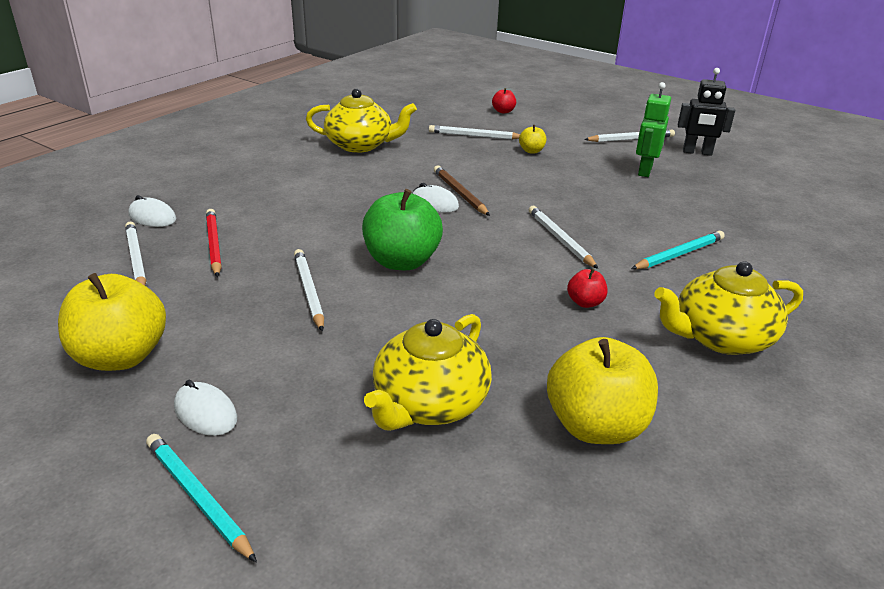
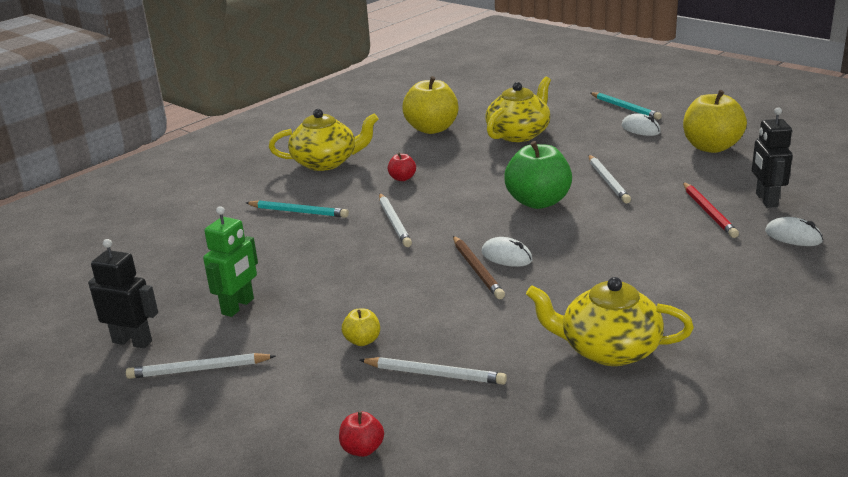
camera: 170 degrees left, 5 degrees down
(136, 258) = (766, 200): white pencil -> black robot
(679, 254) = (298, 212): turquoise pencil -> turquoise pencil turned 135 degrees counterclockwise

